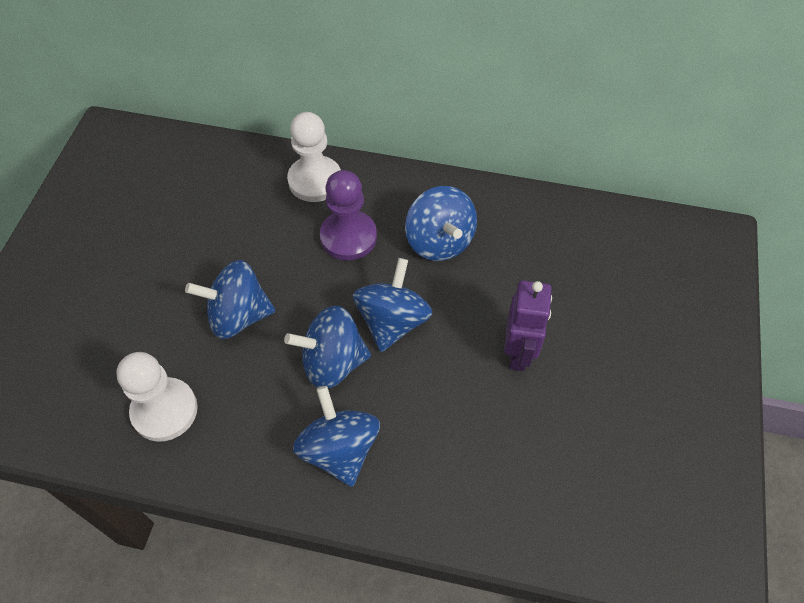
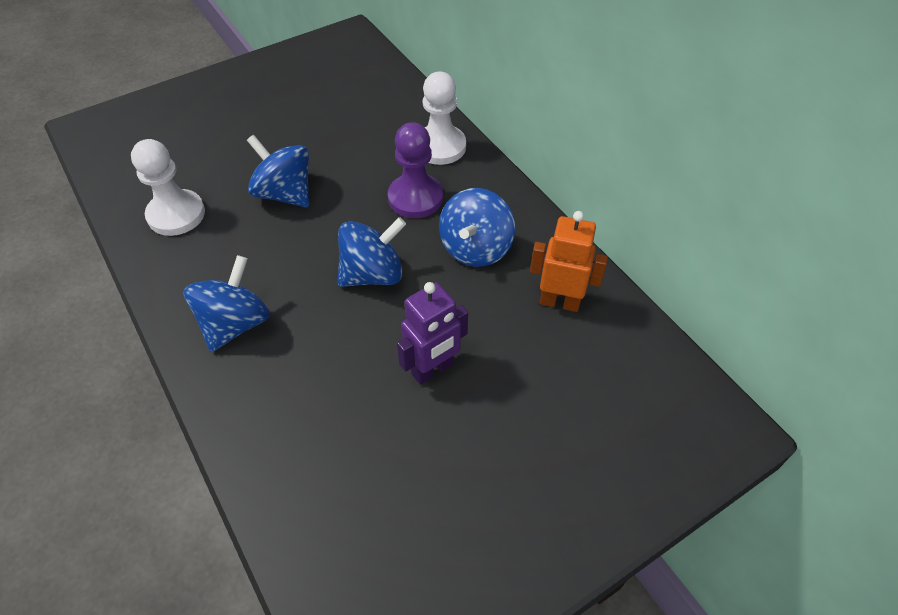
camera: 45 degrees right, 5 degrees down
(332, 362) = (301, 267): blue spinning top -> none
(538, 235) = (559, 302): none -> orange robot

